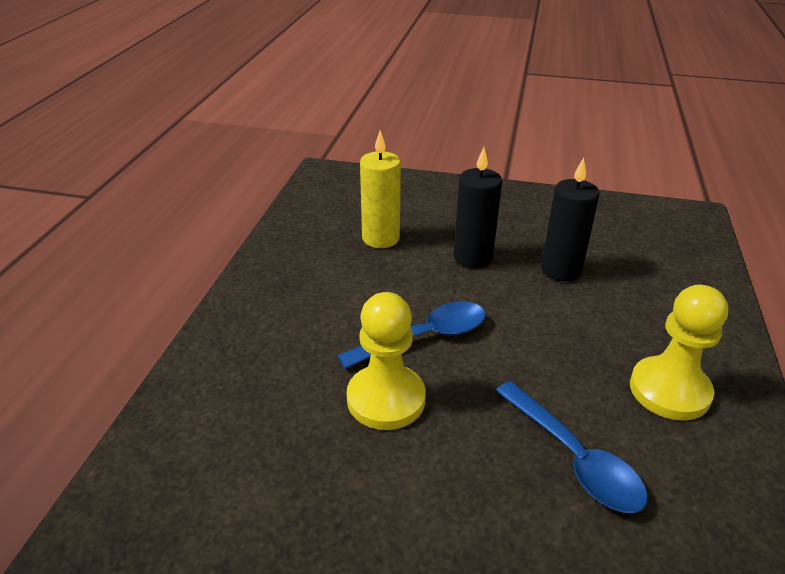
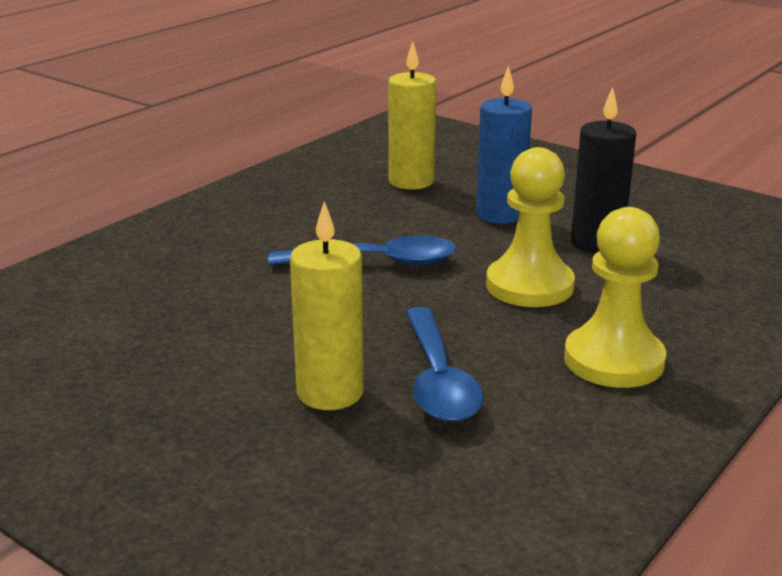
camera: 25 degrees right, 10 degrees down
(386, 399) = (288, 295): yellow pawn -> yellow pawn (529, 286)
(473, 257) = (500, 214): black candle -> blue candle
(508, 506) = (330, 392): none -> yellow candle

